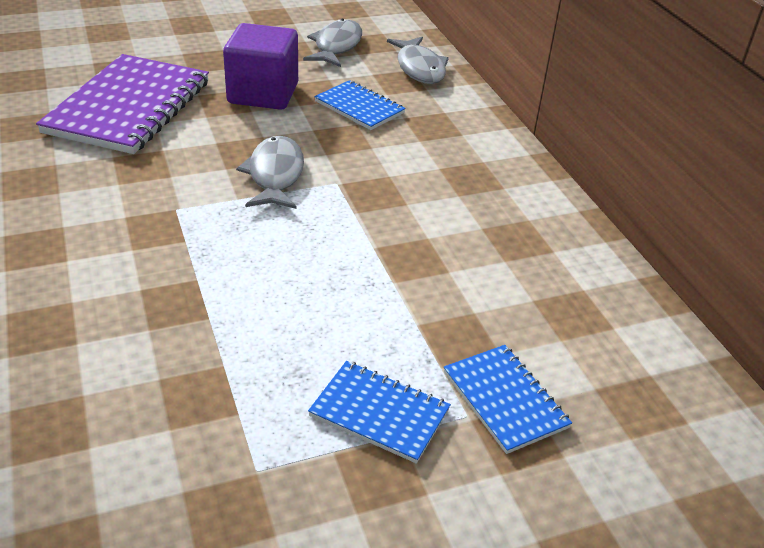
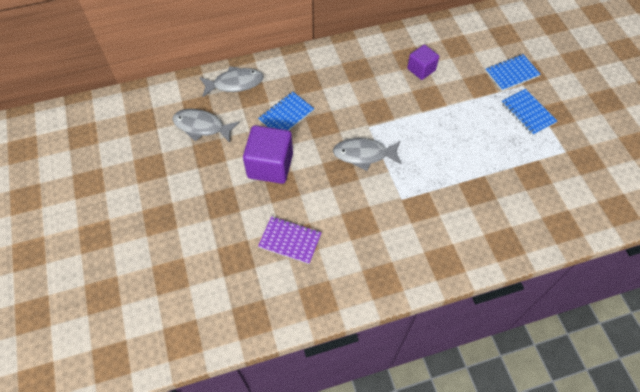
camera: 85 degrees left, 20 degrees up
(128, 107) = (290, 241): purple notebook -> purple notebook, size x0.51
(379, 413) = (528, 113): blue notebook -> blue notebook turned 60 degrees counterclockwise
(487, 254) = (421, 69): none -> purple cube

